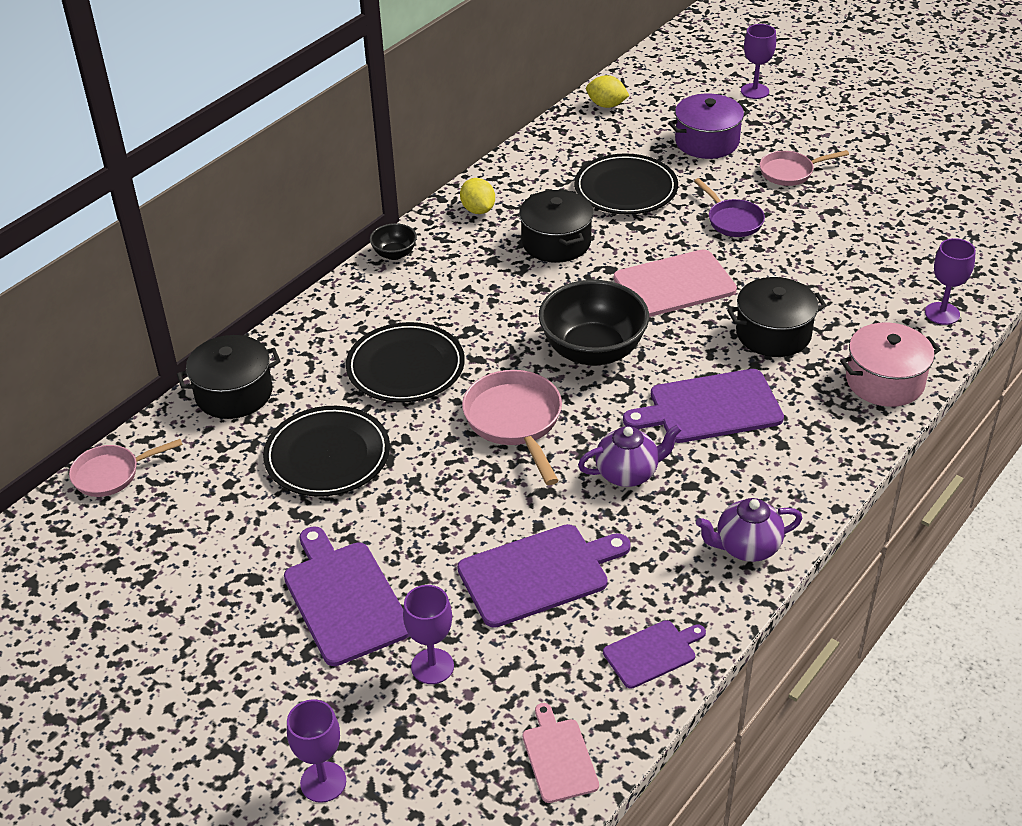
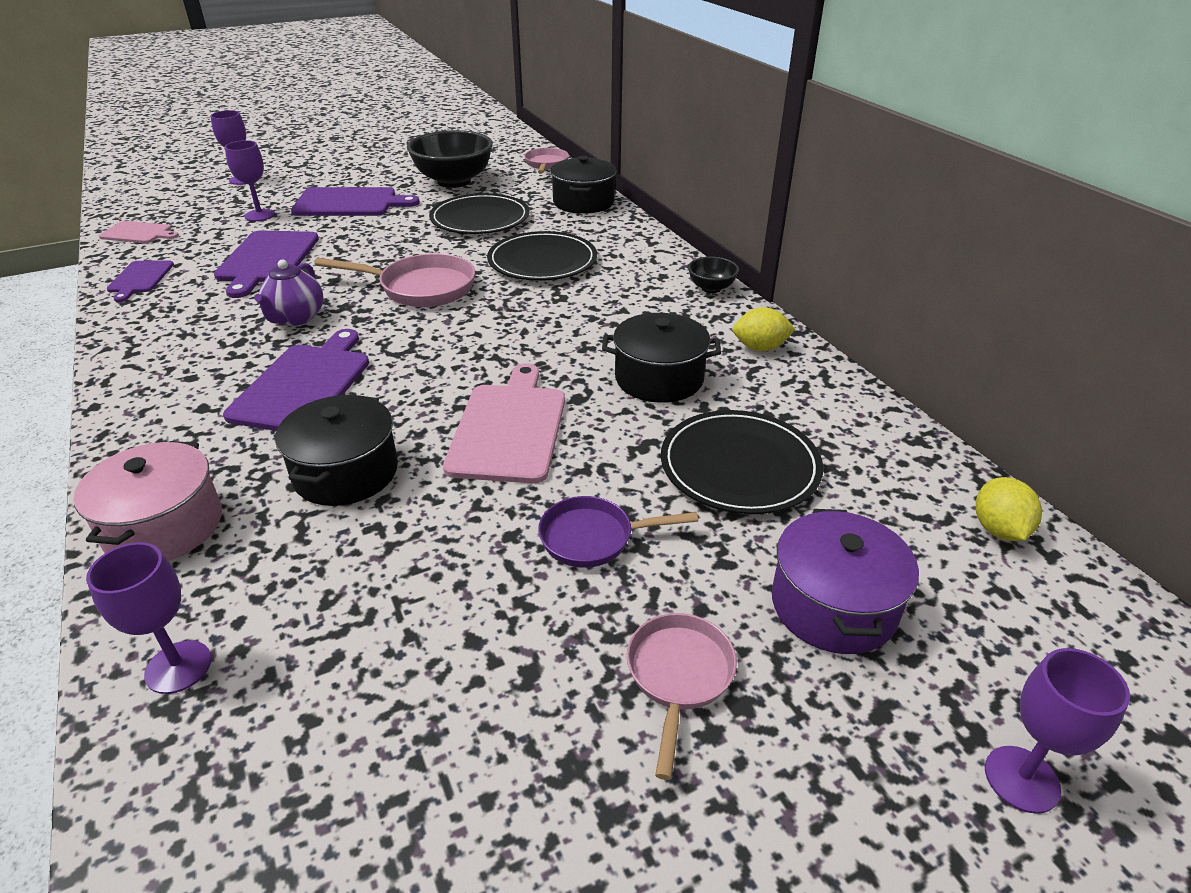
camera: 115 degrees right, 5 degrees down
(593, 351) = (460, 347): black bowl -> black bowl (454, 181)
(606, 105) = (998, 529): yellow lemon -> yellow lemon turned 45 degrees counterclockwise
(746, 547) = (143, 344): purple teapot -> none

